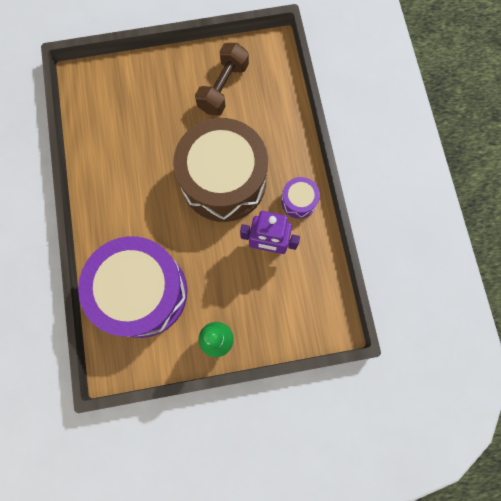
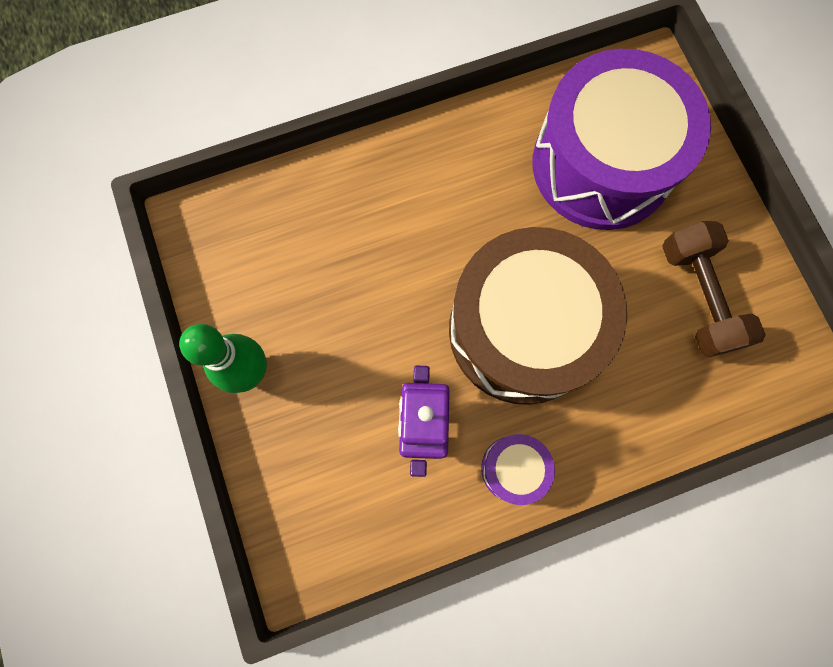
camera: 80 degrees right, 0 degrees up
(142, 292) = (311, 239): purple drum -> purple drum (601, 164)
(223, 88) = (697, 297): brown dumbbell -> brown dumbbell turned 60 degrees clockwise

